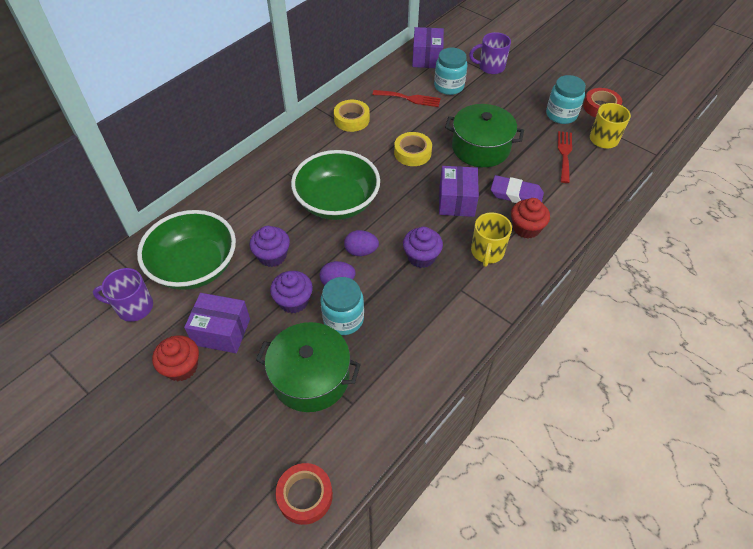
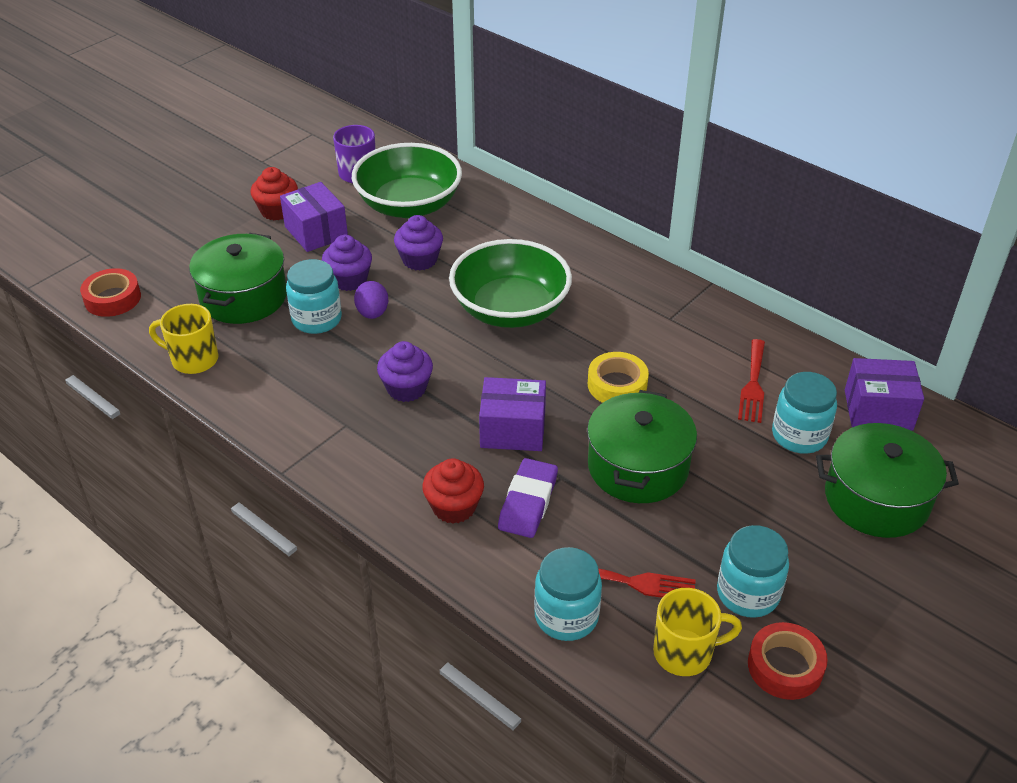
camera: 90 degrees right, 10 degrees down
(221, 331) = (316, 232): purple box -> purple box turned 45 degrees counterclockwise
(351, 119) = (687, 320): yellow tape -> none
(361, 251) = (421, 332): purple egg -> none
(487, 252) = (409, 457): yellow mug -> yellow mug (193, 359)
(490, 67) = (876, 499): purple mug -> green pot
(593, 180) = (566, 616): none -> turquoise jar

